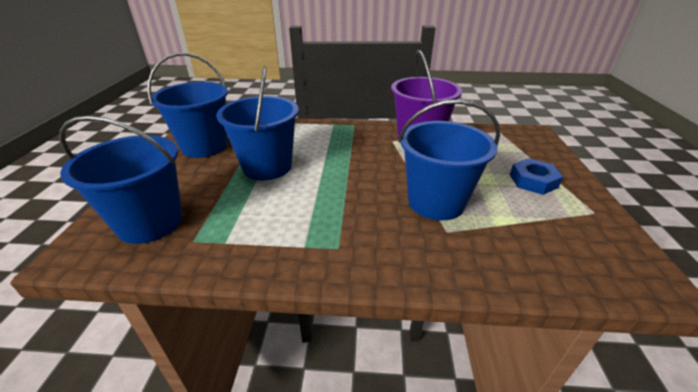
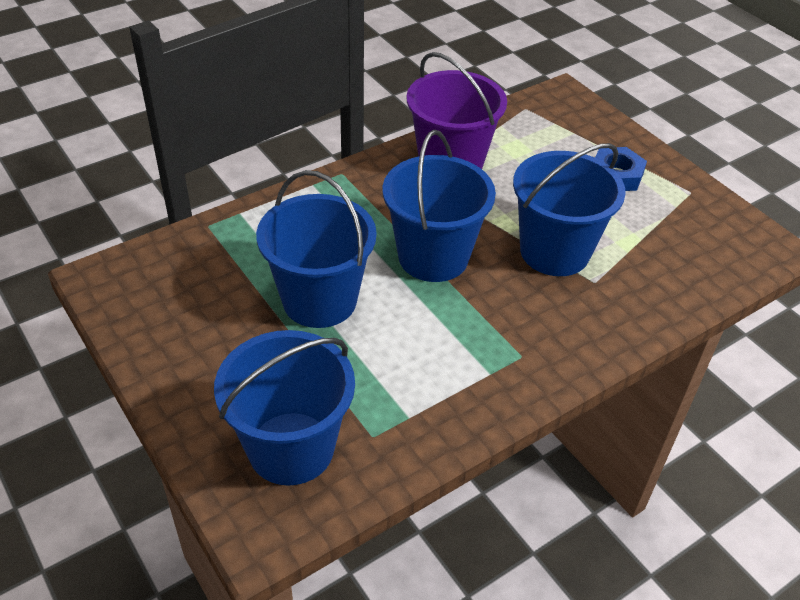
camera: 40 degrees left, 10 degrees up
(204, 146) = (182, 313): blue bucket -> blue bucket (433, 257)

